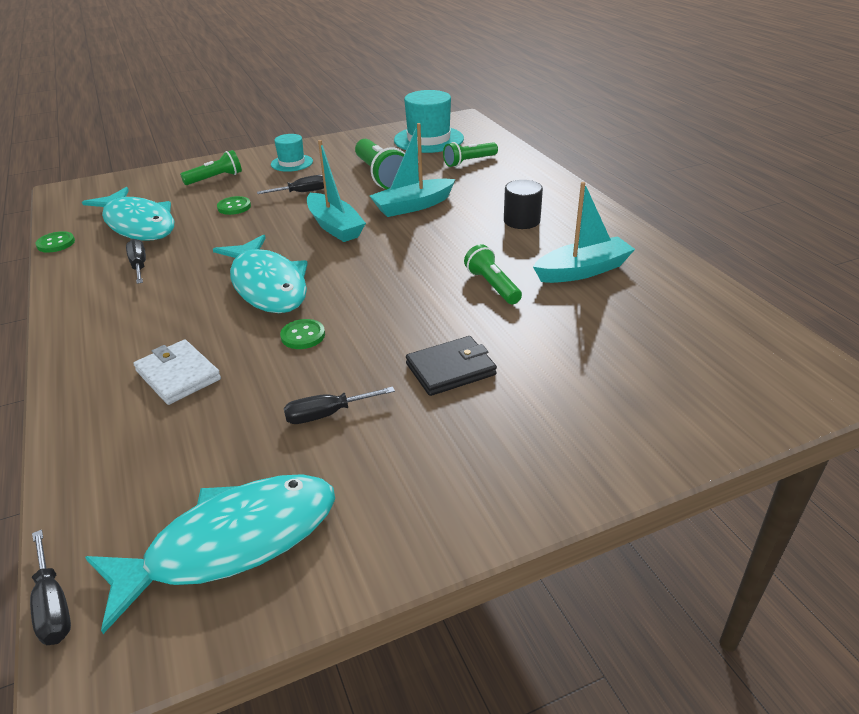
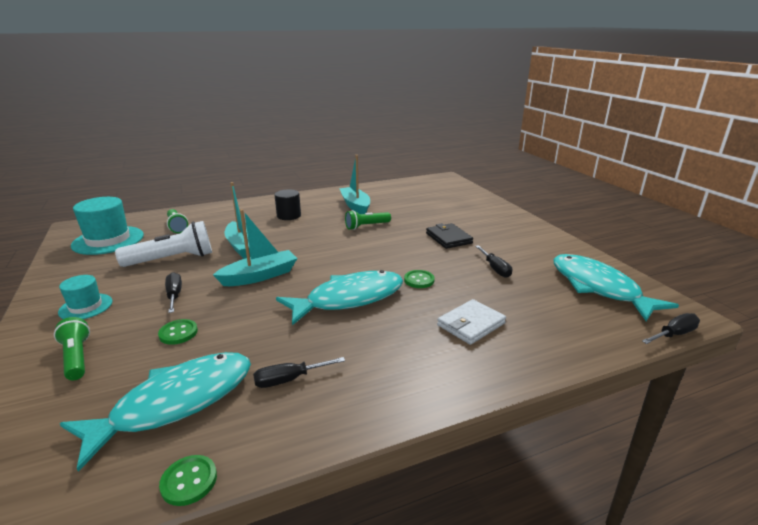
camera: 90 degrees left, 10 degrees down
(381, 176) = (173, 259): green flashlight -> white flashlight

